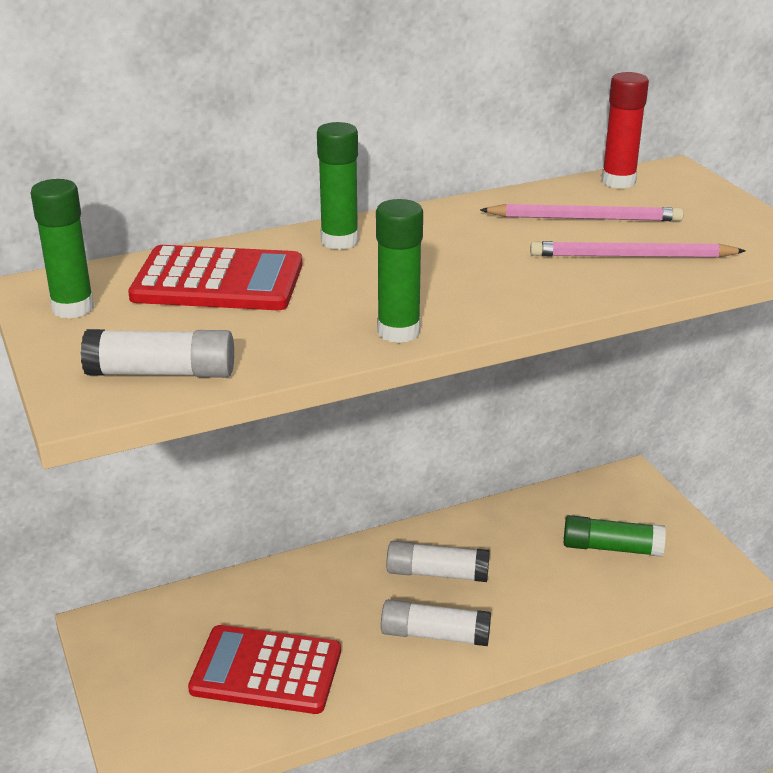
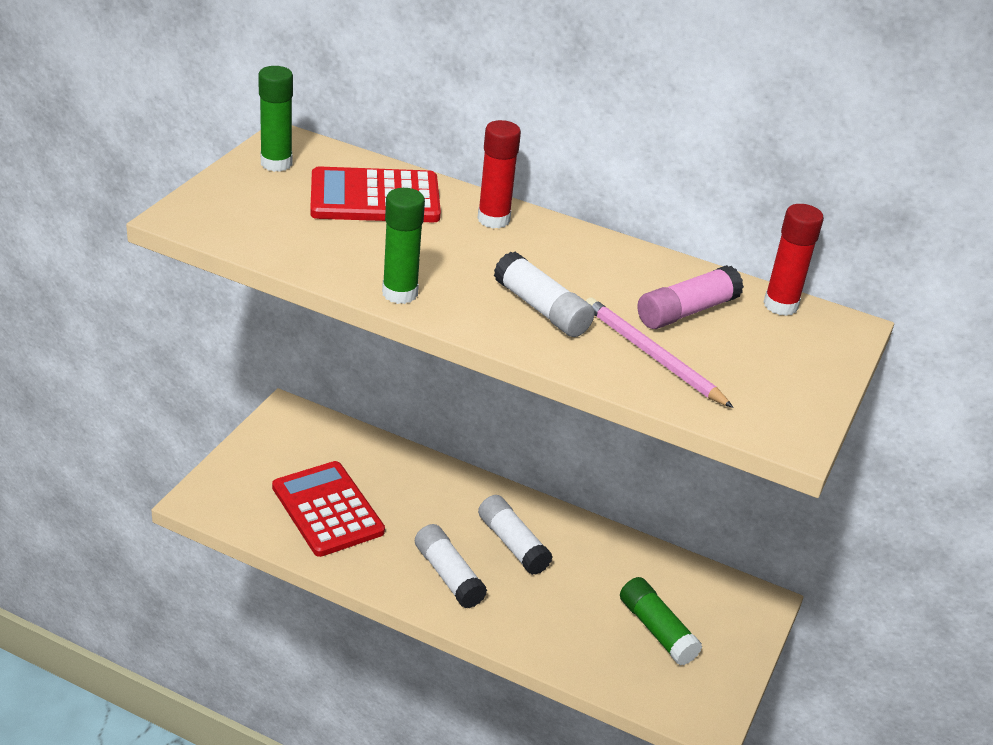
camera: 45 degrees right, 5 degrees up
(162, 373) = (242, 228): white glue stick -> white glue stick (542, 309)
(218, 281) = (375, 197): red calculator -> red calculator turned 120 degrees clockwise
(339, 241) = (493, 219): green glue stick -> red glue stick
(585, 218) = (686, 311): pink pencil -> pink glue stick

